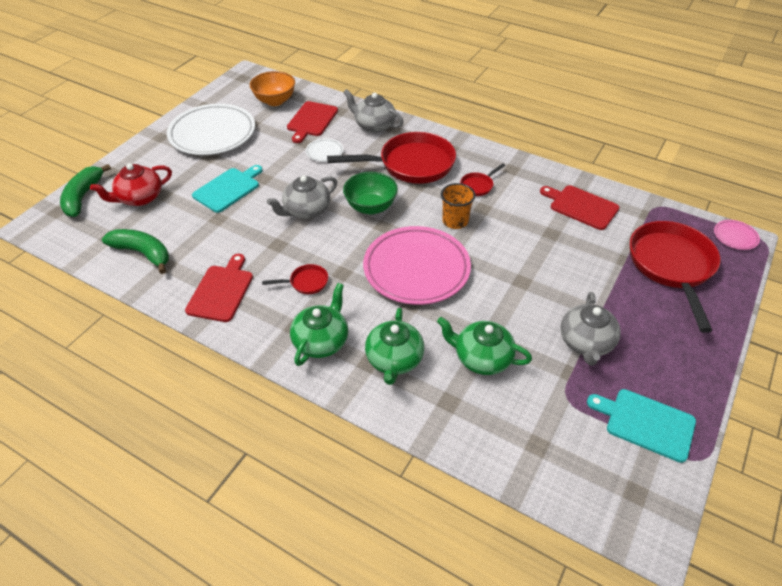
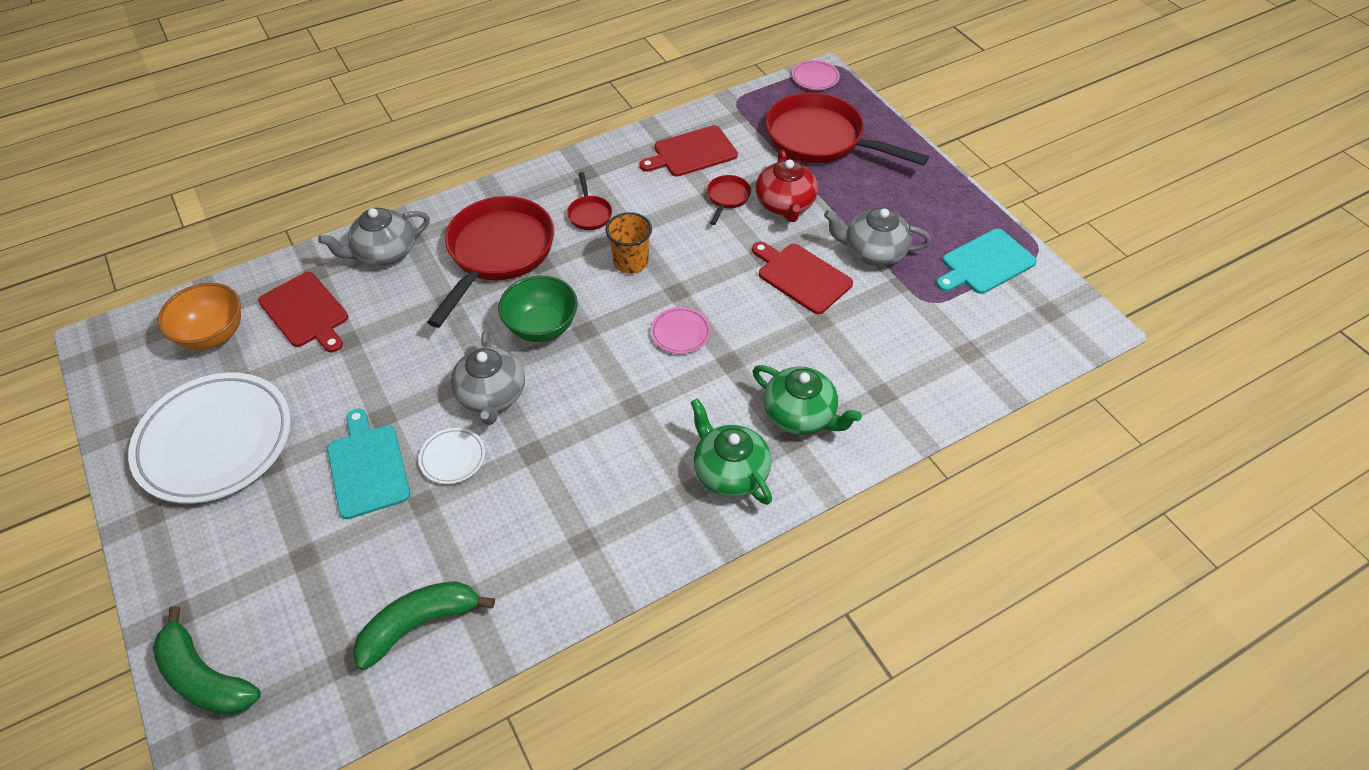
camera: 60 degrees left, 5 degrees up
(139, 198) = (284, 592): red teapot -> red teapot (785, 205)
(221, 291) = (571, 548): red cutting board -> red cutting board (801, 277)
(306, 282) = (624, 448): red pan -> red pan (727, 198)
(324, 152) = (390, 327): white plate -> white plate (453, 458)
(416, 269) = (680, 333): pink plate -> pink plate, size x0.42
(481, 358) = (843, 340): green teapot -> none
(586, 343) = (873, 252): grey teapot -> grey teapot turned 150 degrees clockwise

